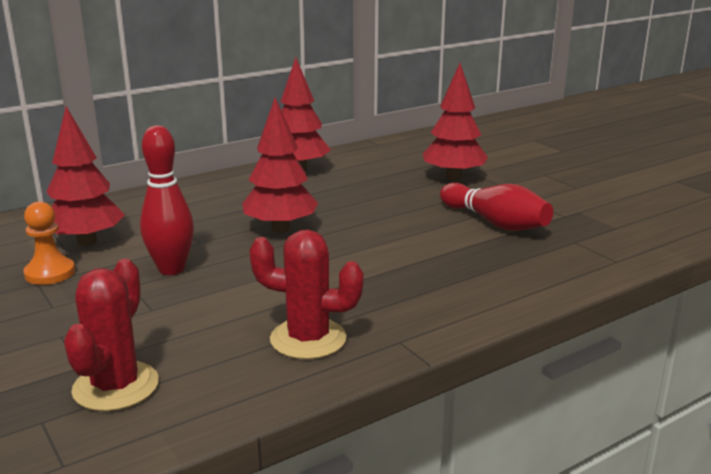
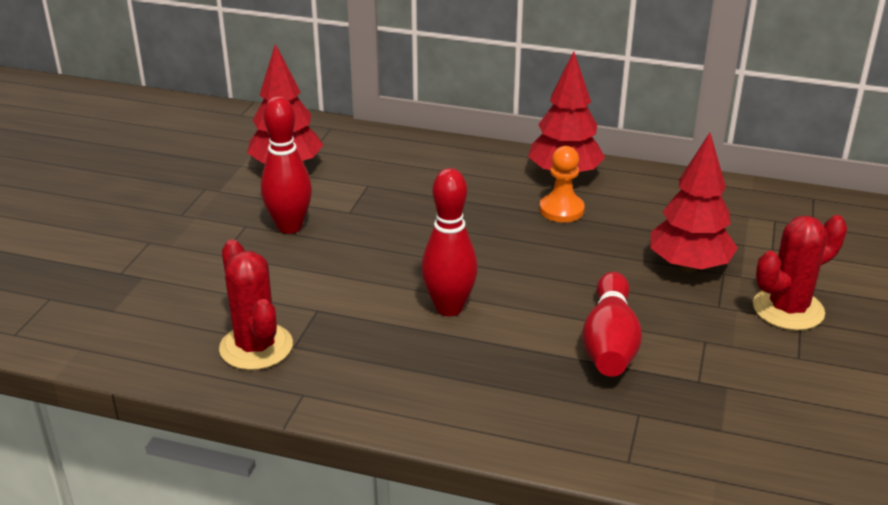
camera: 50 degrees right, 10 degrees up
(50, 273) = (223, 184): orange pawn -> orange pawn (561, 210)
(116, 386) = (111, 301): red cactus -> red cactus (788, 309)
(280, 228) = (425, 234): red tree -> none
(381, 252) = (449, 308): none -> red bowling pin

